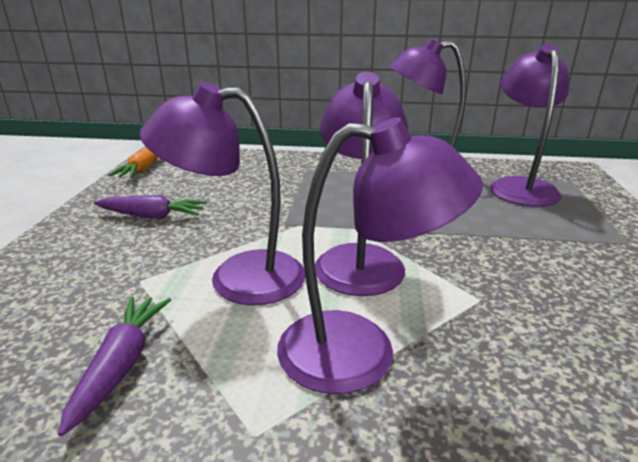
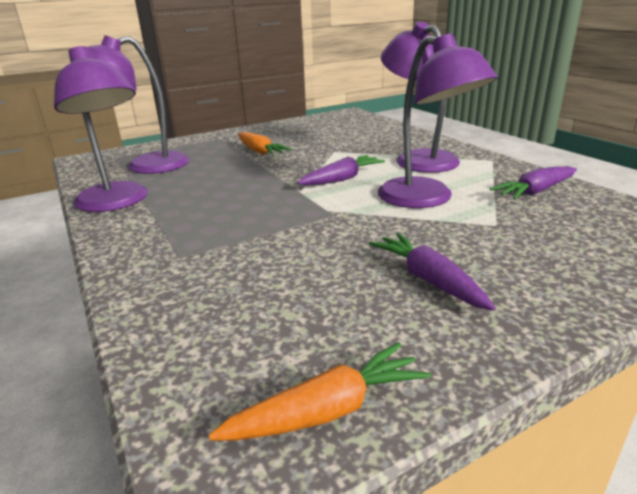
camera: 125 degrees left, 0 degrees up
(359, 259) = (342, 179): purple lamp -> purple carrot
(528, 248) = (260, 151): none -> orange carrot

